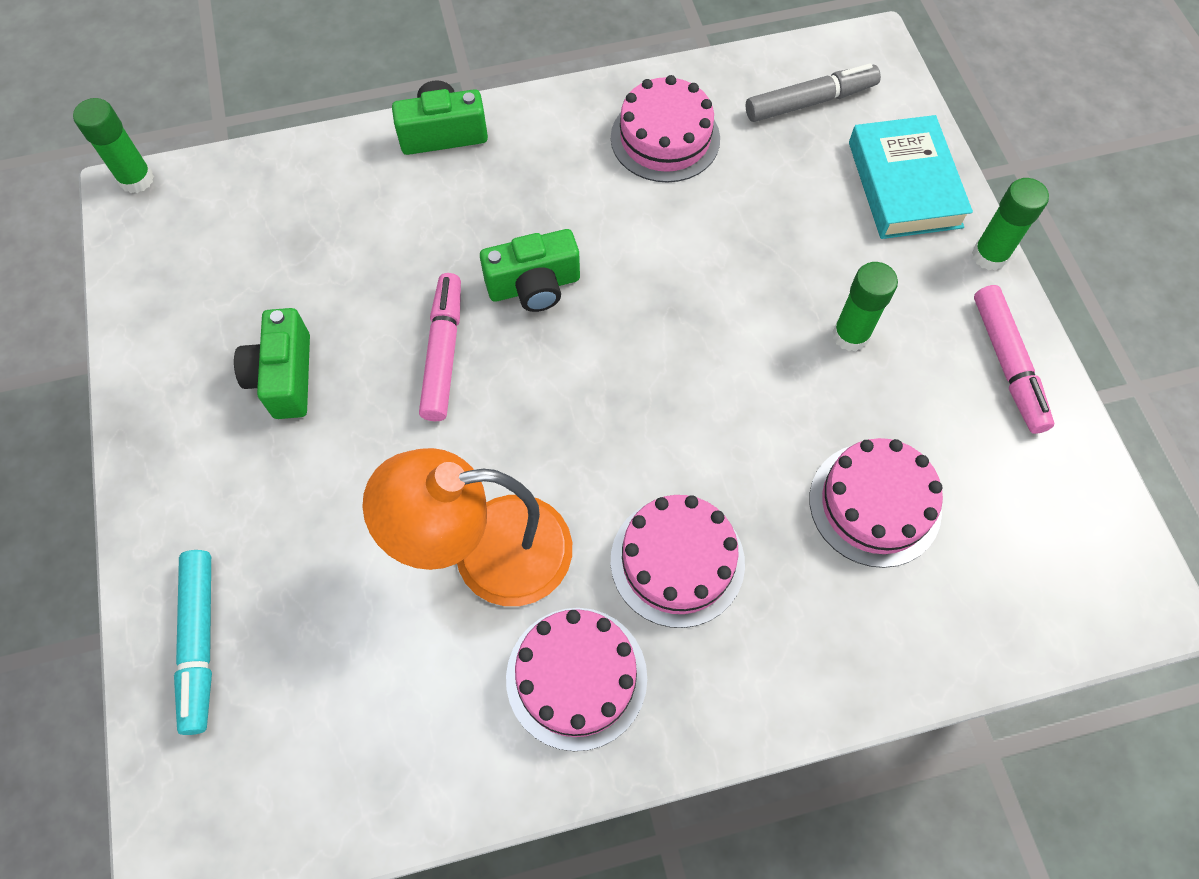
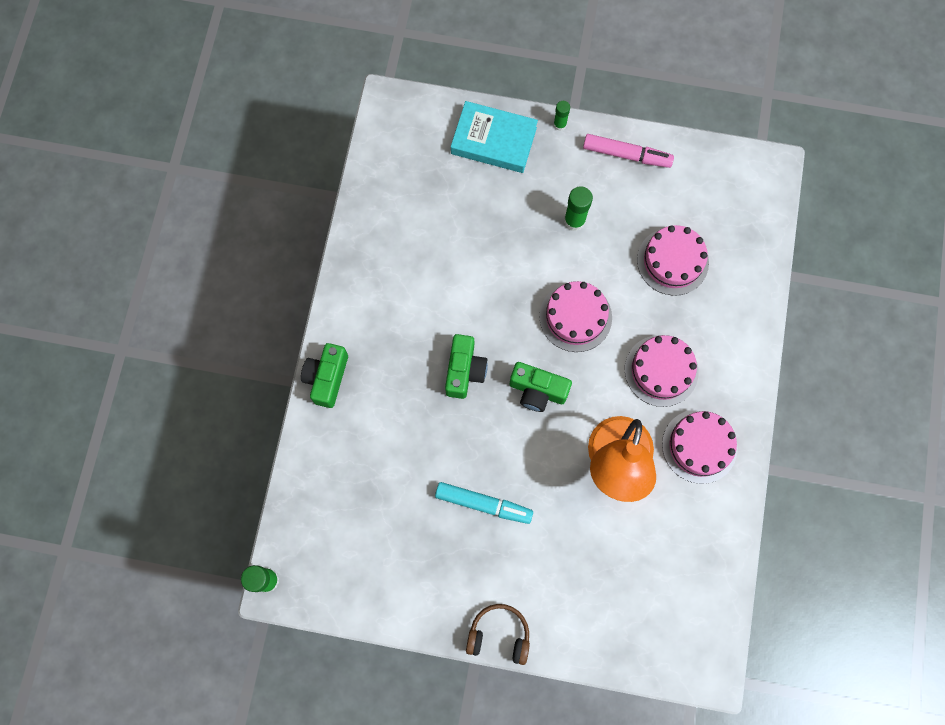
camera: 65 degrees left, 10 degrees up
(144, 492) = (499, 635): none -> brown headphones
(200, 643) = (602, 629): turquoise marker -> turquoise marker (483, 504)
(284, 377) = (460, 533): green camera -> green camera (537, 391)
(443, 352) = (485, 438): pink marker -> none
(665, 138) = (396, 251): pink cake -> pink cake (575, 317)
(810, 102) = (411, 158): grey marker -> none
(989, 256) = (560, 124): green glue stick -> green glue stick, size x0.63

